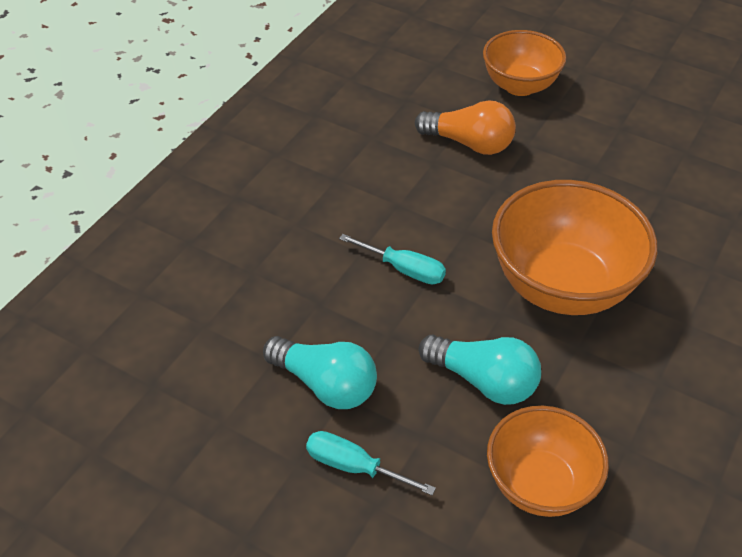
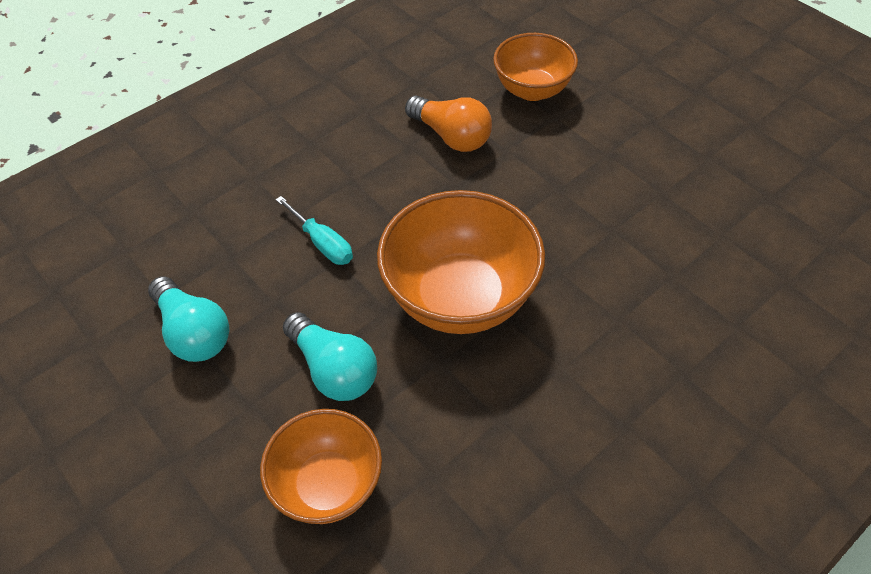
camera: 20 degrees right, 5 degrees up
(354, 467) = (175, 416): turquoise screwdriver -> none

